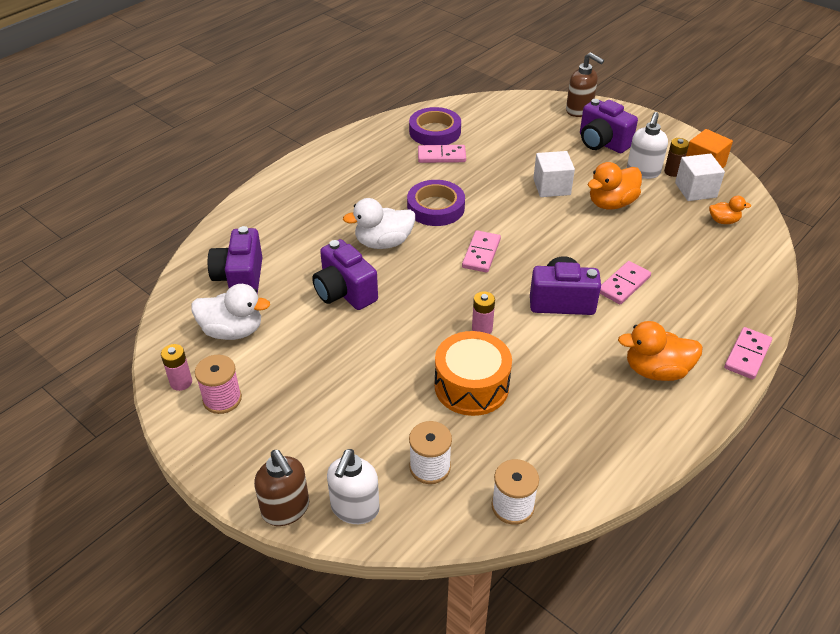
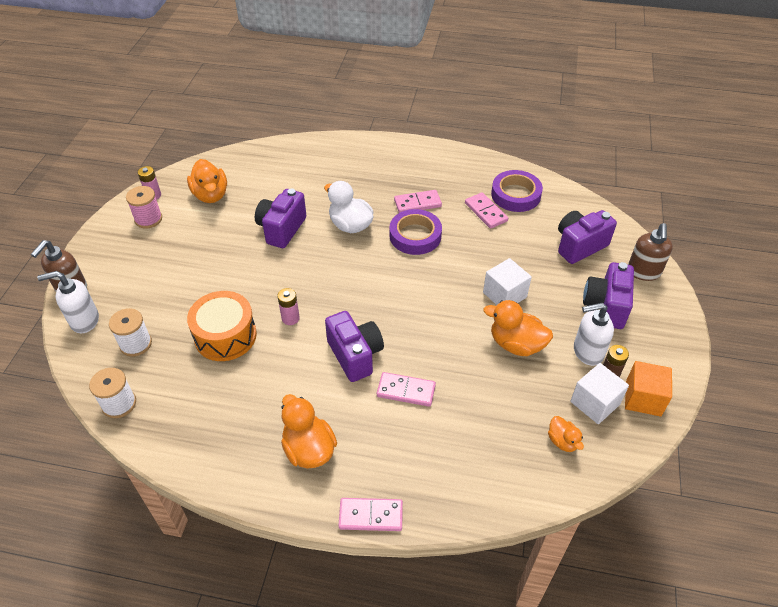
camera: 60 degrees right, 5 degrees up
(232, 331) = (211, 195): white duck -> orange duck
(240, 279) = (262, 175): purple camera -> purple camera (579, 246)
(481, 253) = (379, 284): pink domino -> pink domino (417, 203)

